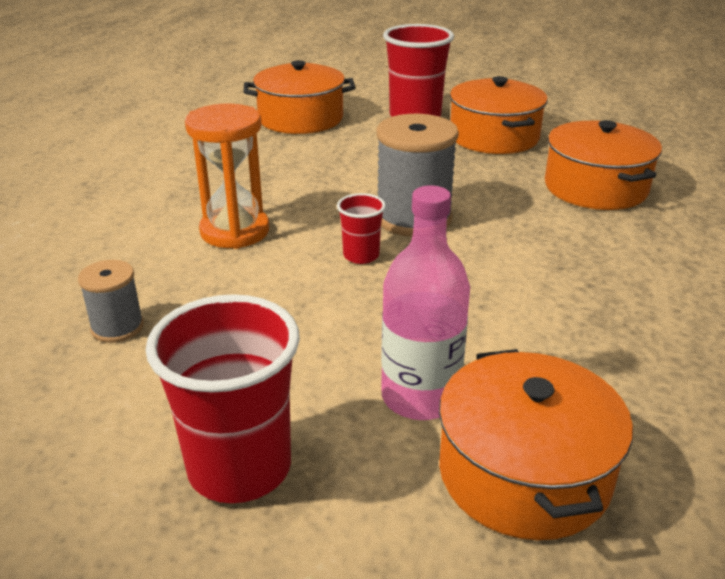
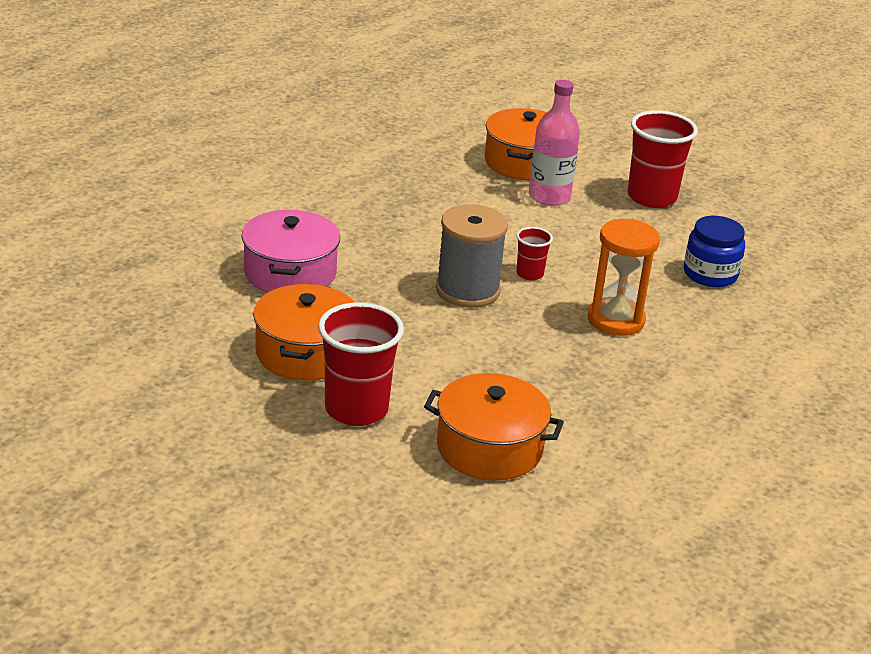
camera: 160 degrees left, 0 degrees up
(117, 327) = (710, 274): grey spool -> blue jar
(595, 188) = (290, 273): orange pot -> pink pot

